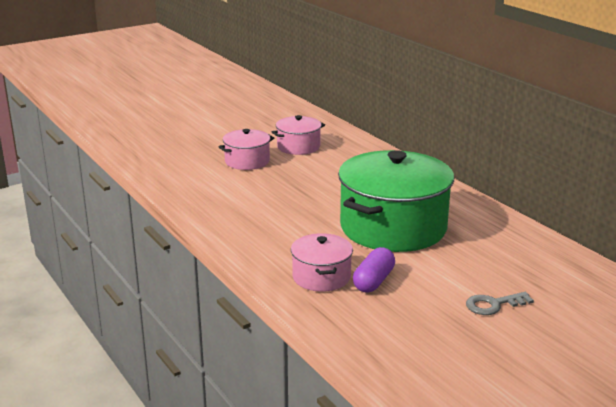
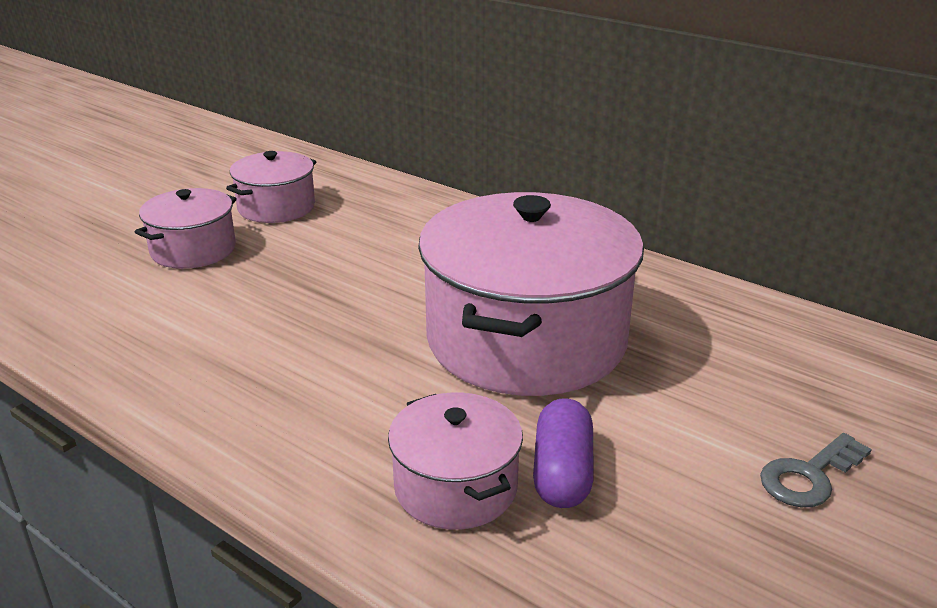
camera: 20 degrees left, 5 degrees up
(393, 227) = (526, 339): green pot -> pink pot

